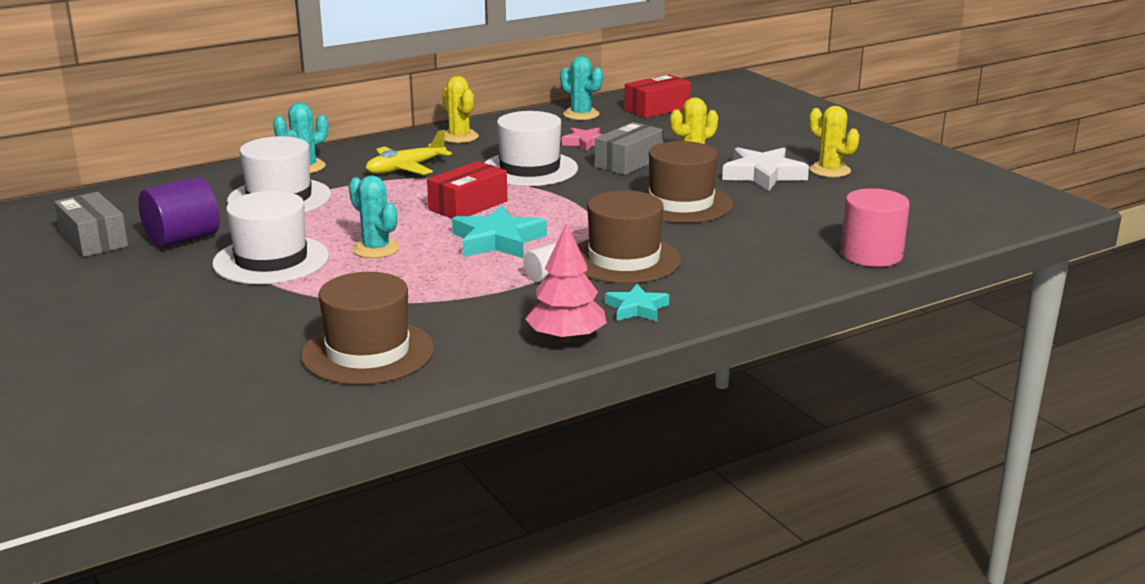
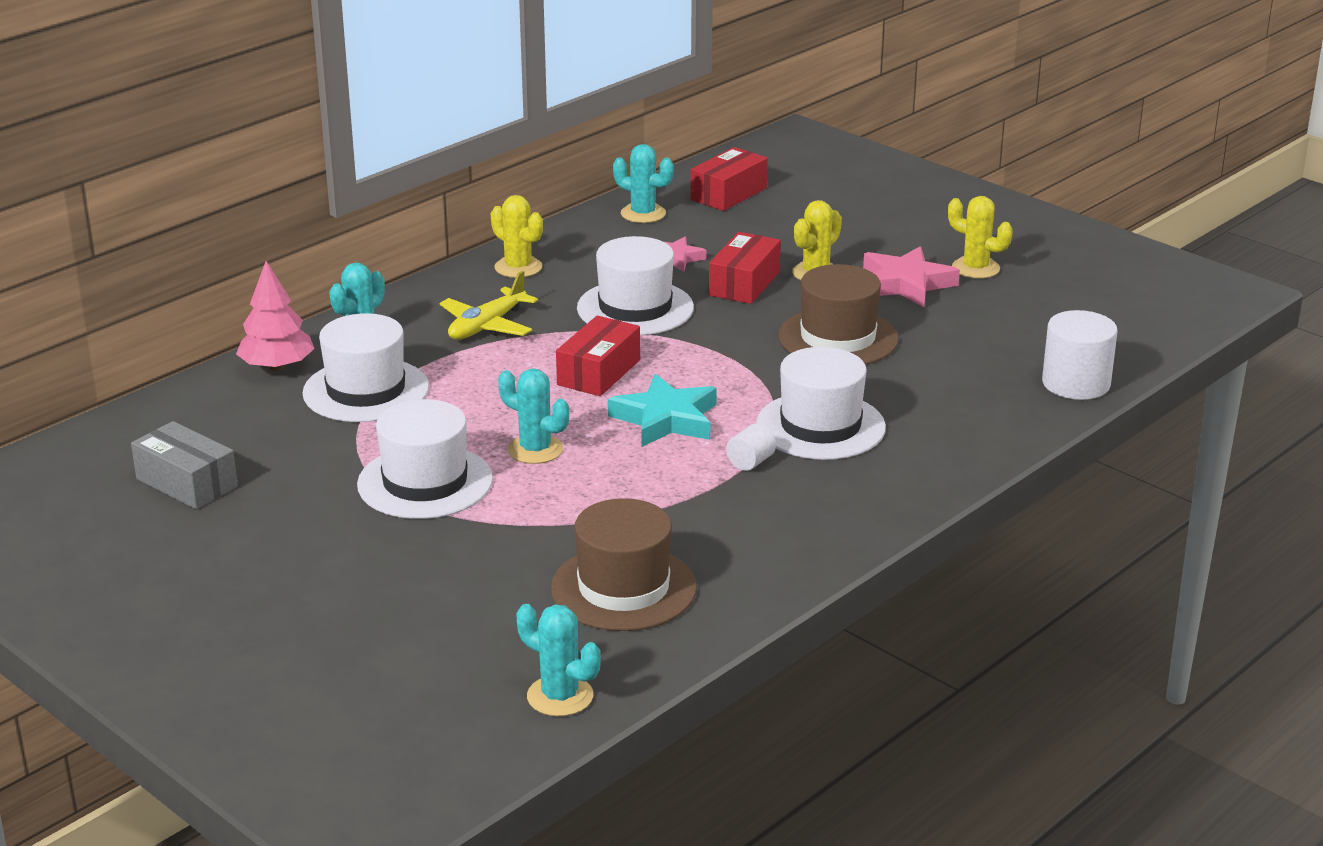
camera: 15 degrees left, 5 degrees up
(183, 239) = (296, 467): purple cylinder -> none
(246, 425) = (560, 696): none -> turquoise cactus
(566, 338) = (820, 538): pink tree -> pink tree (277, 367)
(624, 259) = (820, 426): brown hat -> white hat
(629, 162) = (744, 283): grey box -> red box
(637, 308) = (871, 490): turquoise star -> none
(763, 175) = (905, 284): white star -> pink star
(871, 255) = (1076, 383): pink cylinder -> white cylinder

